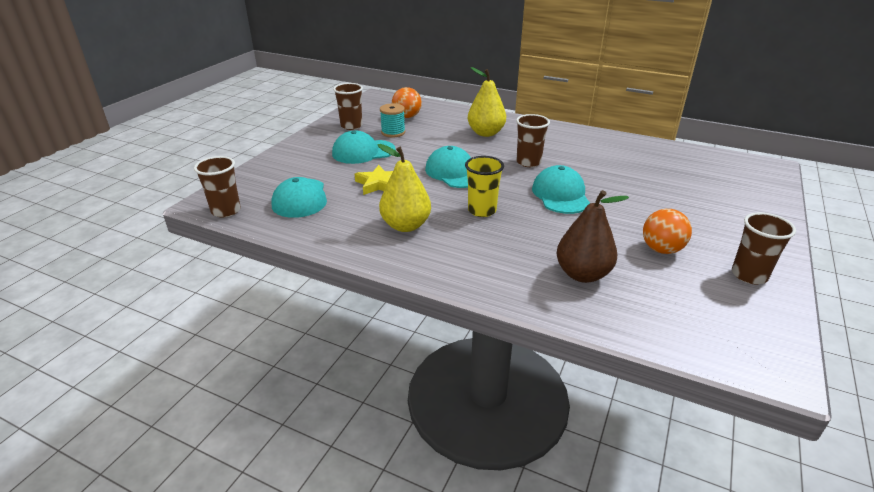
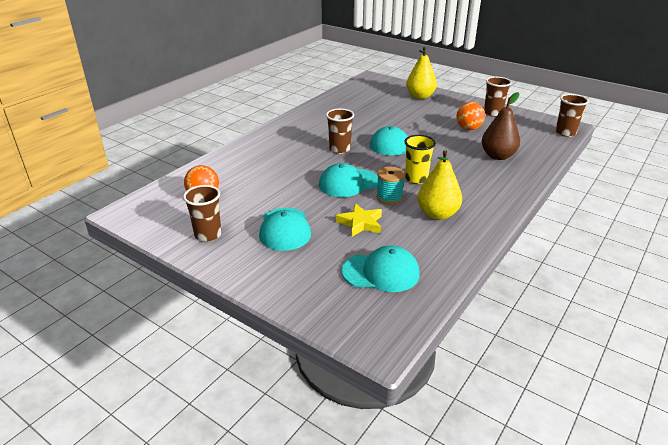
camera: 80 degrees left, 0 degrees up
(226, 211) = (401, 326): brown cup -> brown cup (565, 133)
(393, 132) = (243, 208): turquoise spool -> turquoise spool (389, 197)
(486, 133) = (272, 159): yellow pear -> yellow pear (420, 96)

